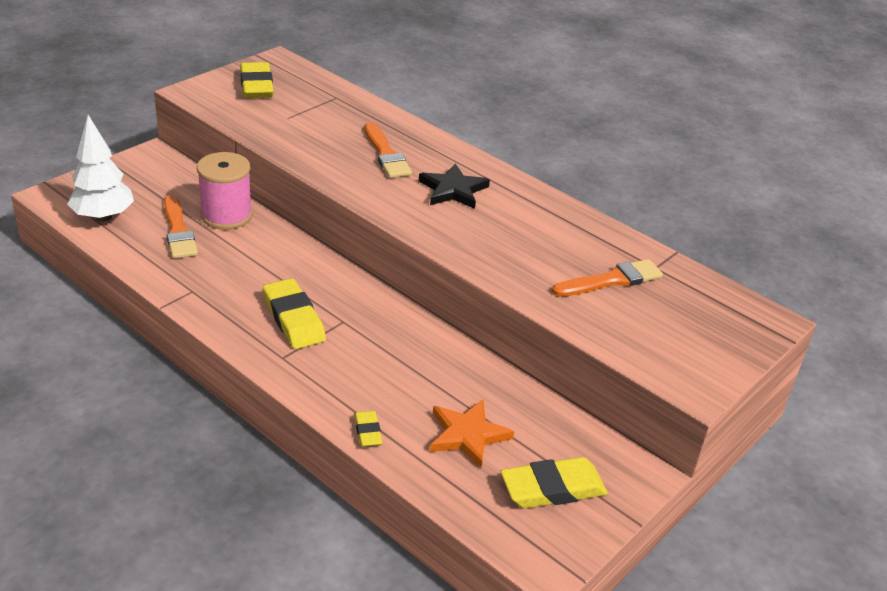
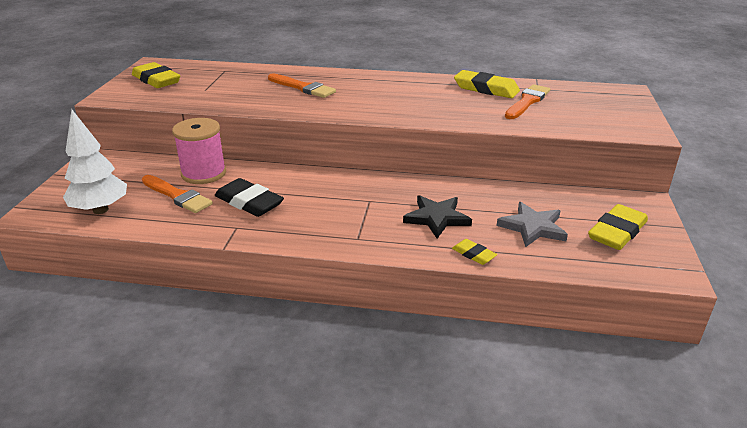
camera: 30 degrees left, 5 degrees down
(231, 268) = (249, 202): none -> black eraser
(293, 319) = (334, 213): yellow eraser -> yellow eraser (486, 89)
(453, 190) = (372, 91): black star -> black star (437, 218)
(467, 435) = (533, 227): orange star -> grey star

